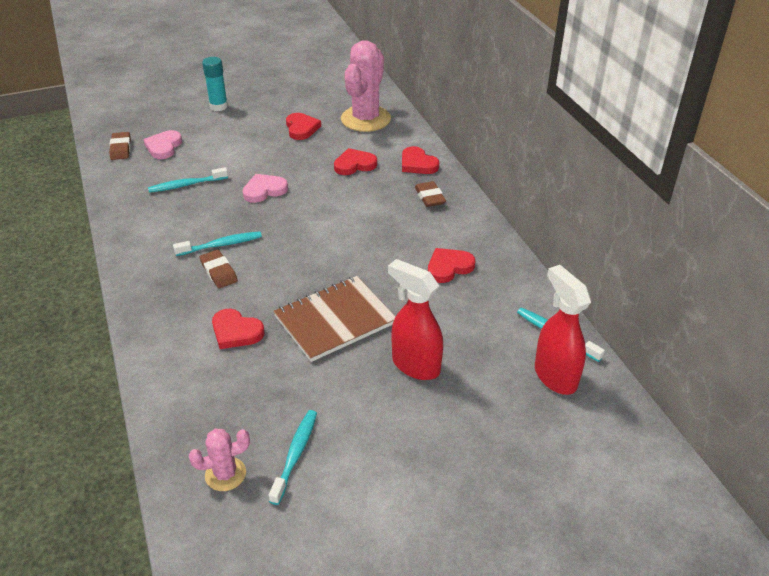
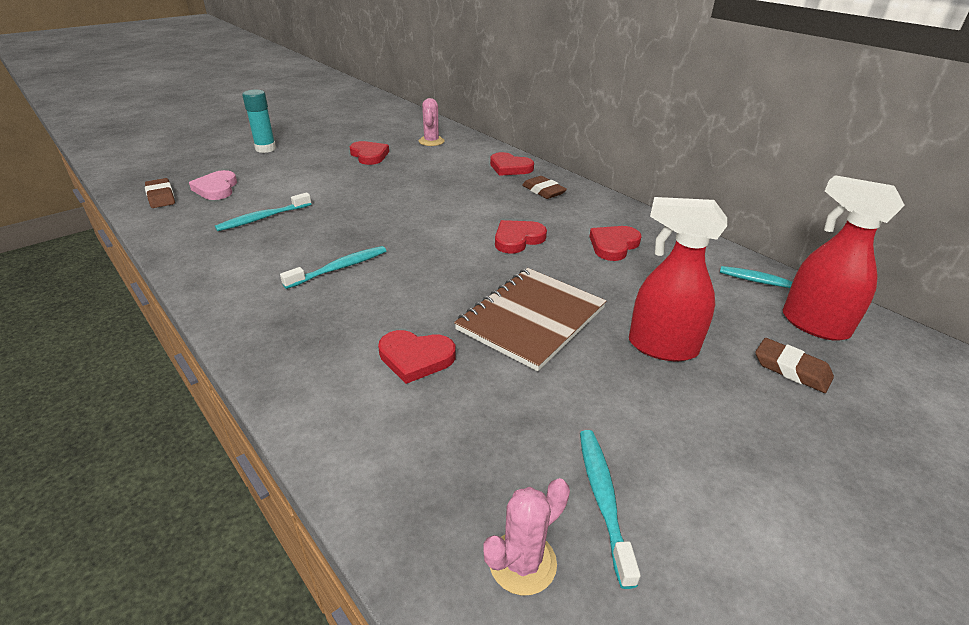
camera: 20 degrees left, 5 degrees down
(219, 272) = (353, 296): brown eraser -> brown eraser (791, 369)
(264, 190) = (361, 210): pink heart -> none
(354, 165) = (446, 176): red heart -> red heart (517, 239)
(365, 119) = (431, 141): pink cactus -> pink cactus, size x0.50

